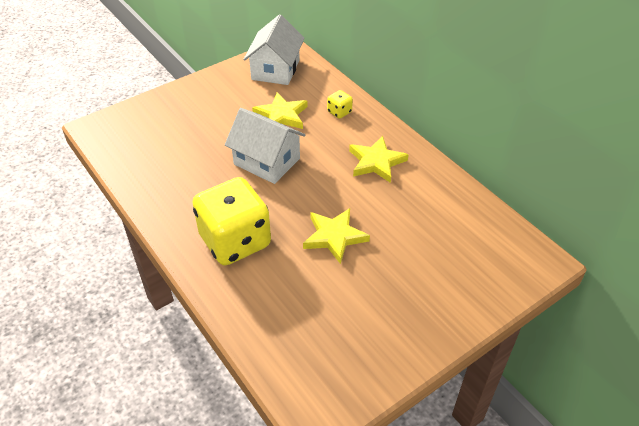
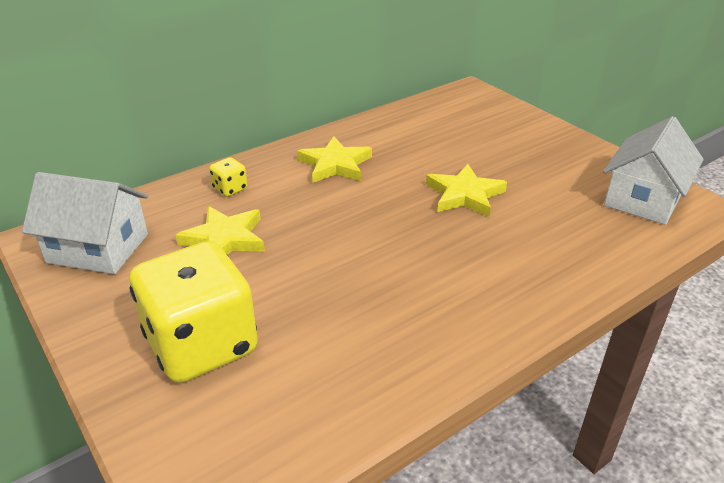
camera: 90 degrees left, 10 degrees down
(235, 241) = (490, 272): yellow dice -> yellow dice (202, 345)
(267, 161) = (328, 250): white house -> white house (643, 198)

